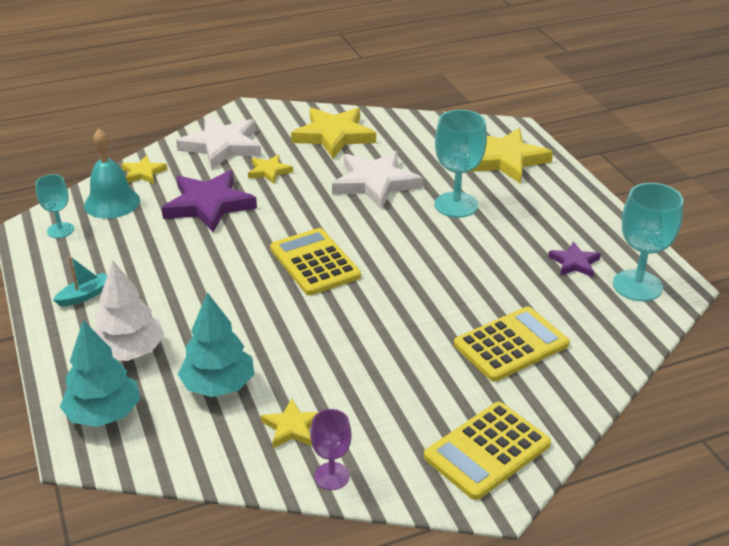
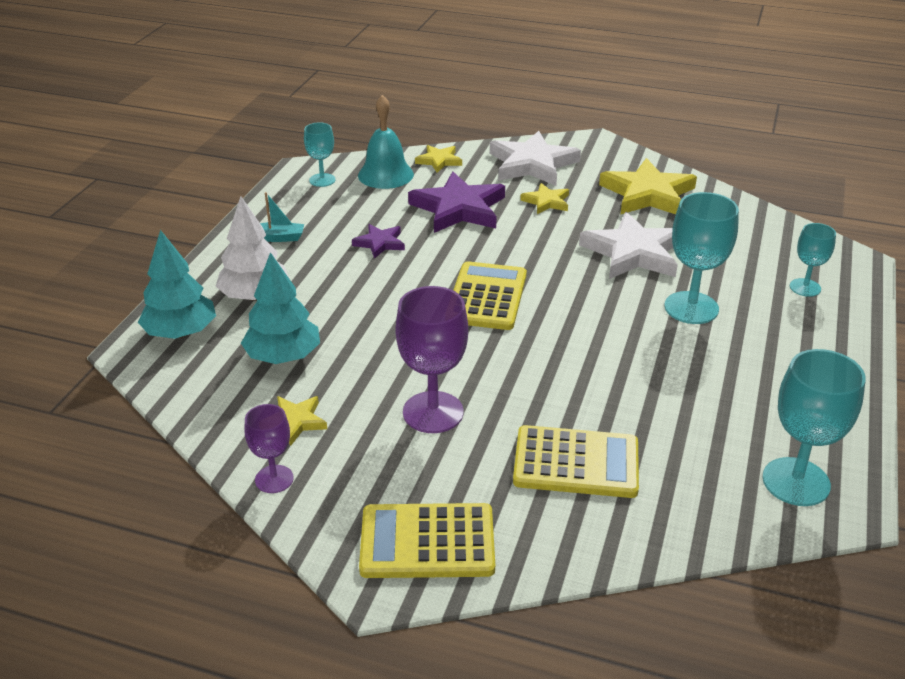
camera: 40 degrees right, 0 degrees up
(381, 364) = (433, 412): none -> purple goblet
(505, 159) = (805, 287): yellow star -> turquoise goblet
(574, 263) = (750, 422): purple star -> purple star (380, 243)

